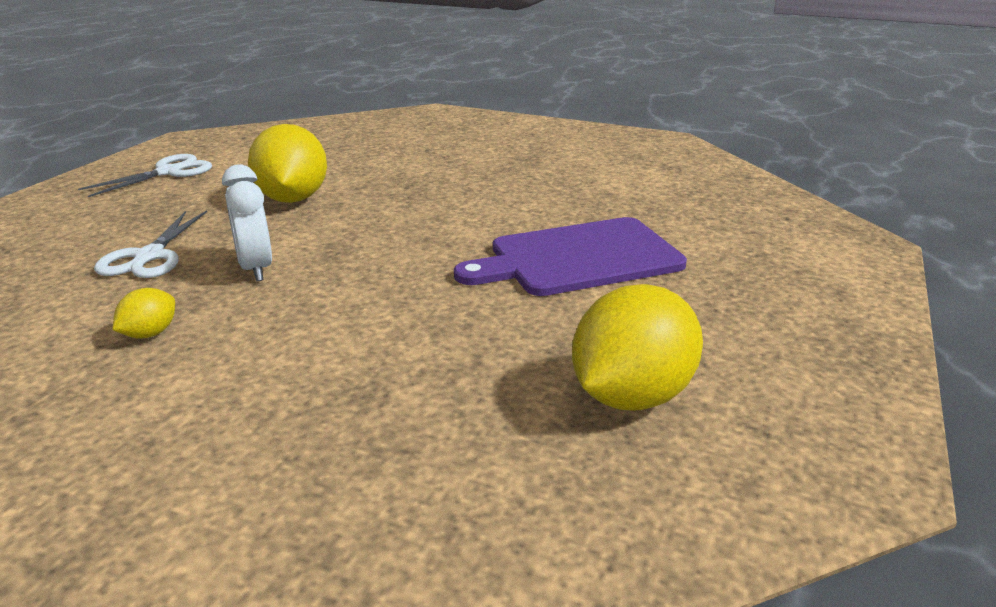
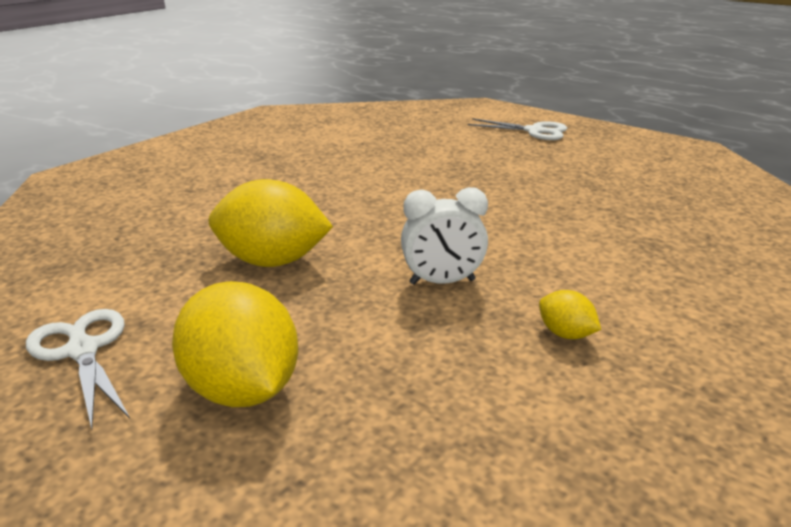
camera: 75 degrees left, 0 degrees up
(149, 256) = (385, 347): white scissors -> white scissors (534, 131)
(578, 258) = (471, 165): purple cutting board -> none
(631, 396) = (643, 176): yellow lemon -> yellow lemon (243, 389)

